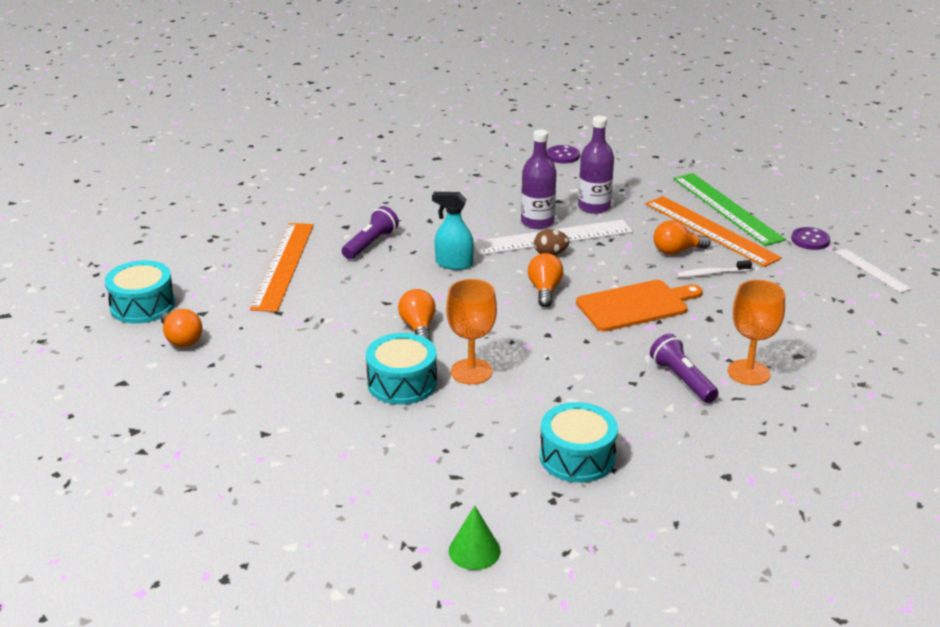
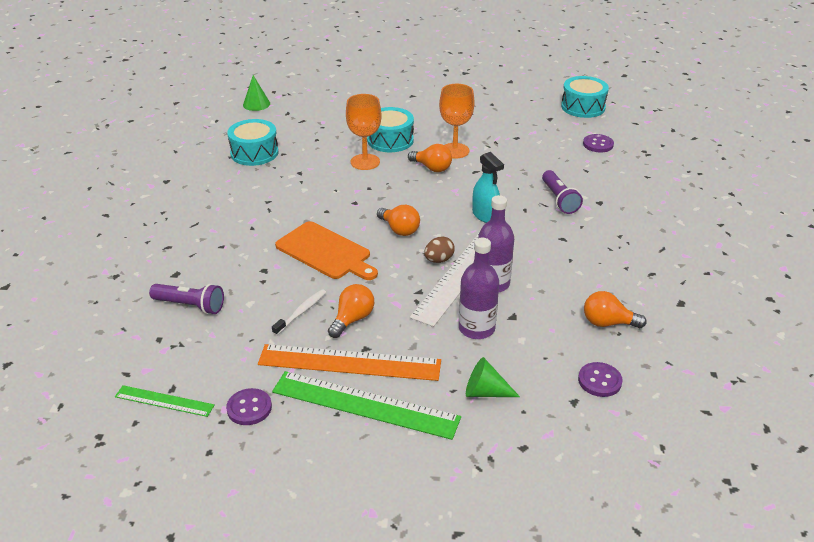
camera: 135 degrees right, 5 degrees up
(181, 339) = (529, 105): orange light bulb -> orange light bulb (608, 323)
(230, 265) = (598, 144): none -> purple button
(283, 265) = (572, 159): orange ruler -> none
(454, 264) = (485, 215): turquoise spray bottle -> turquoise spray bottle turned 90 degrees clockwise
(636, 305) = (326, 252): orange cutting board -> orange cutting board turned 75 degrees counterclockwise
(640, 181) = (485, 392): none -> green cone
(682, 379) = (239, 218): purple flashlight -> purple flashlight (190, 306)
(748, 372) = (201, 244): orange goblet -> orange goblet (454, 151)
(872, 270) = (164, 401): white ruler -> green ruler

